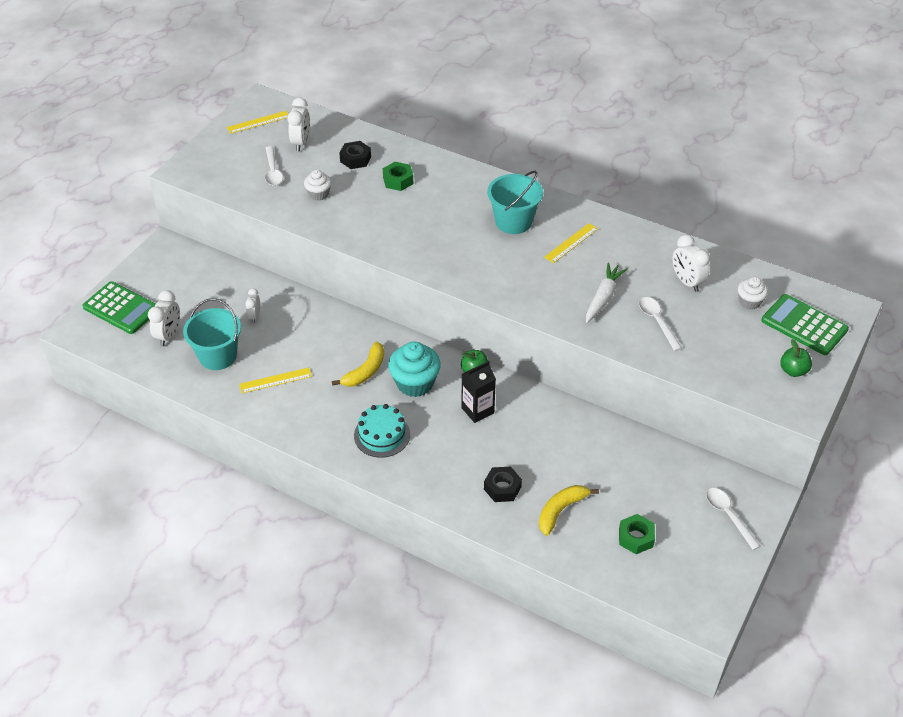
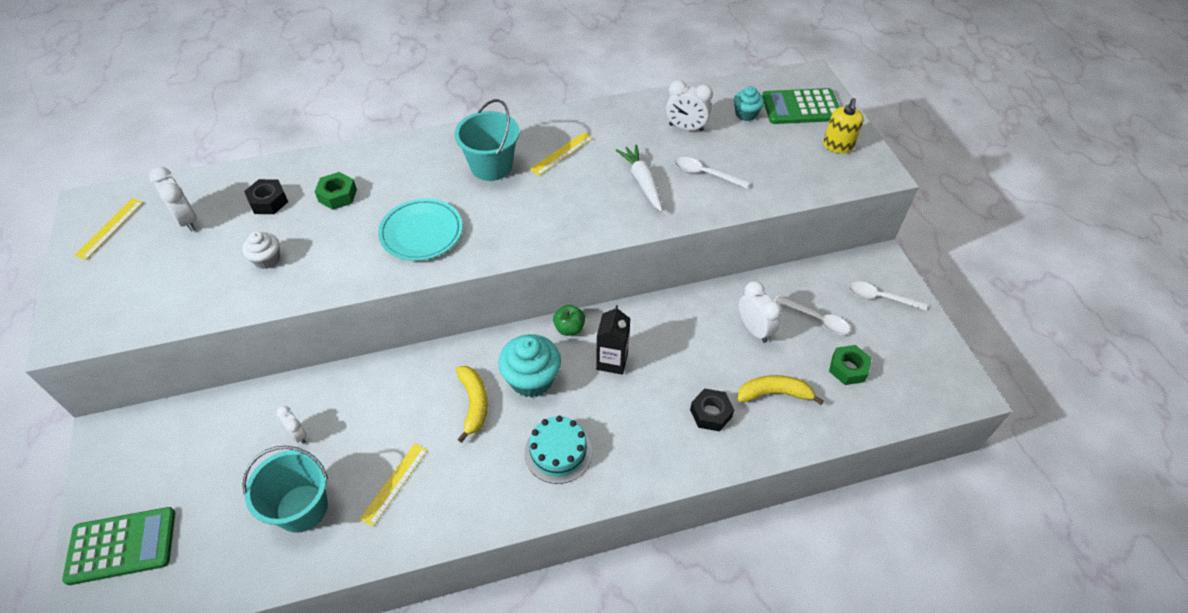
camera: 45 degrees left, 5 degrees up
(169, 335) = (218, 530): white clock -> white clock (754, 329)
(273, 171) = (186, 268): white spoon -> white spoon (816, 319)
(420, 235) = (421, 233): none -> turquoise plate
(561, 510) = (774, 393): yellow banana -> yellow banana turned 90 degrees clockwise
(571, 243) = (561, 153): yellow ruler -> yellow ruler turned 45 degrees clockwise
(749, 302) = (746, 114): white cupcake -> turquoise cupcake
(793, 371) = (837, 146): green apple -> yellow soap dispenser

